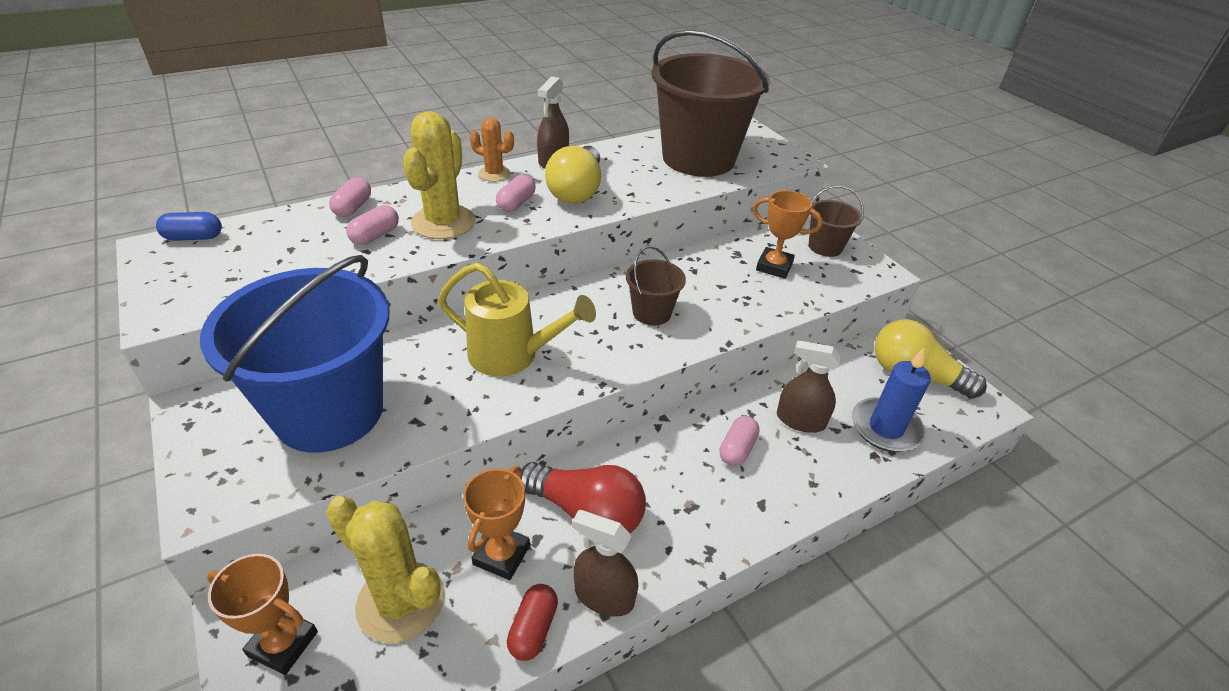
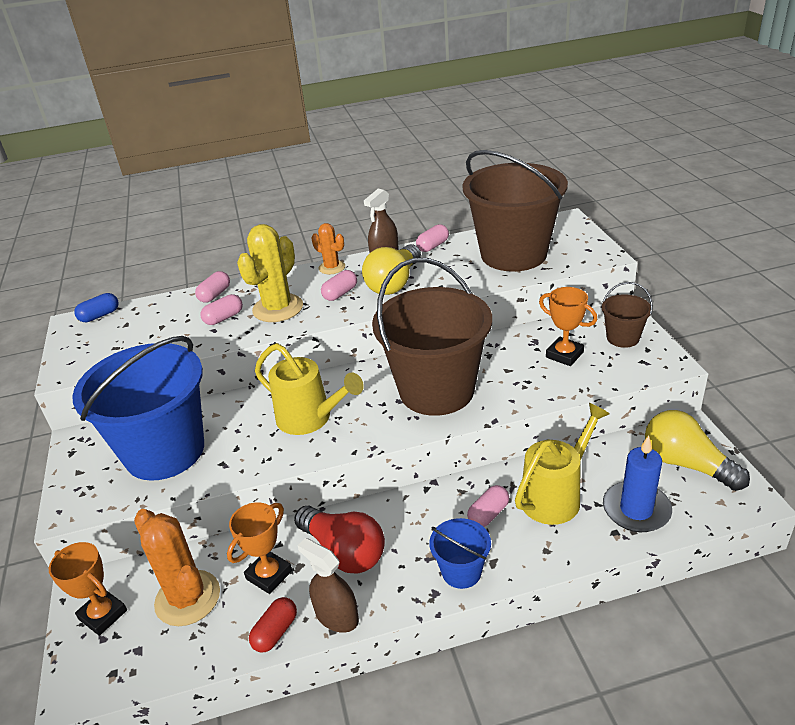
camera: 20 degrees right, 5 degrees down
(194, 237) = (99, 316): blue capsule -> blue capsule turned 45 degrees counterclockwise
(400, 602) = (187, 598): yellow cactus -> orange cactus
(605, 150) = (433, 246): none -> pink capsule
(651, 313) = (436, 390): brown bucket -> brown bucket, size x2.24
(731, 520) = (461, 571): none -> blue bucket
(800, 420) = (556, 495): brown spray bottle -> yellow watering can

